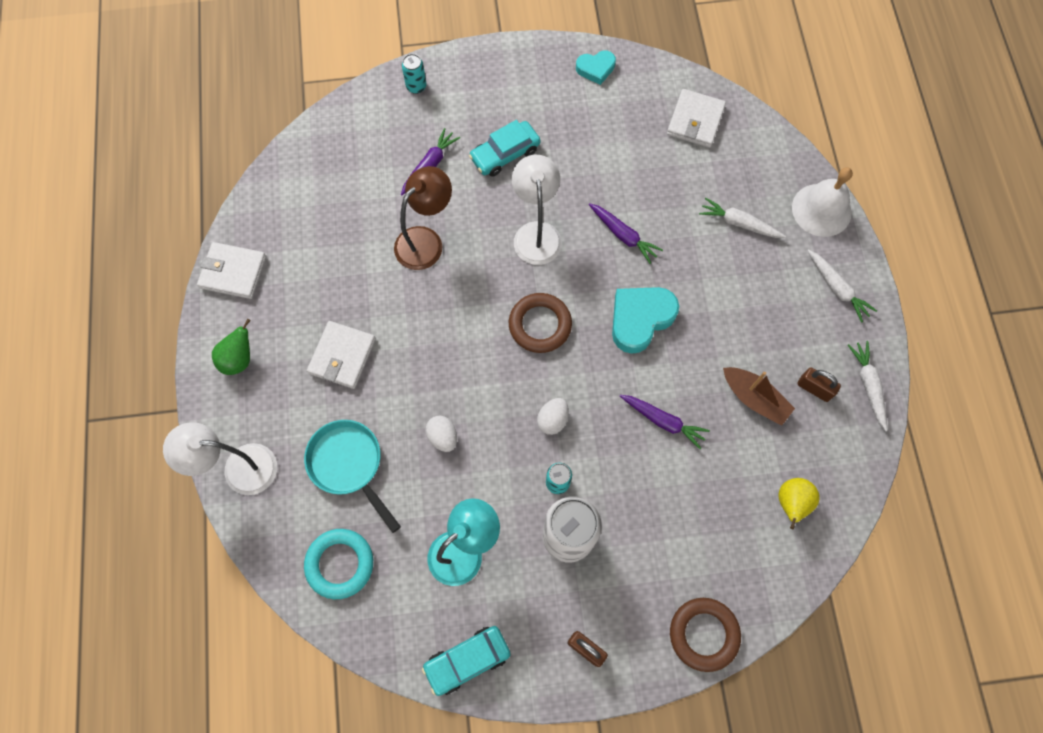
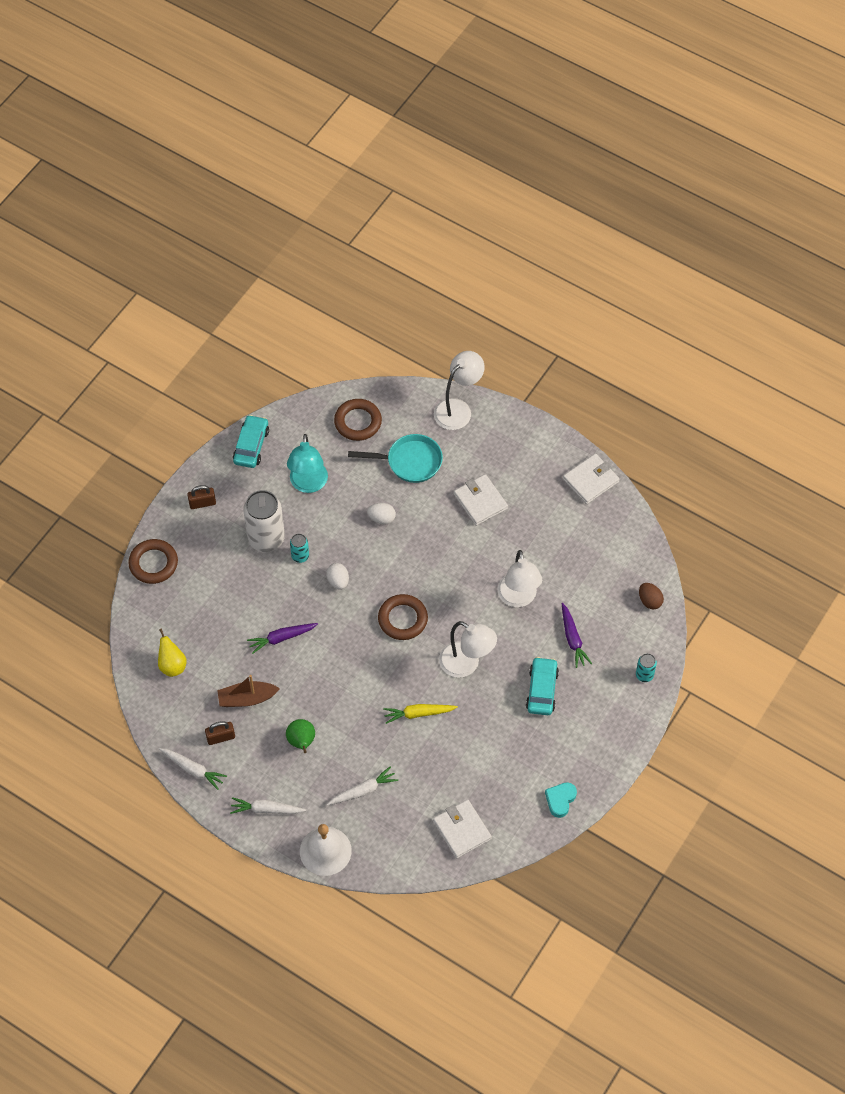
camera: 130 degrees right, 10 degrees down
(239, 359) = (527, 449): green pear -> green pear (301, 742)
(333, 132) = (649, 601): none -> brown egg
(340, 564) = (358, 422): turquoise ring -> brown ring
(426, 240) = (518, 598): brown lamp -> white lamp
(623, 235) = (418, 714): purple carrot -> yellow carrot
(640, 319) = (354, 677): turquoise heart -> none

